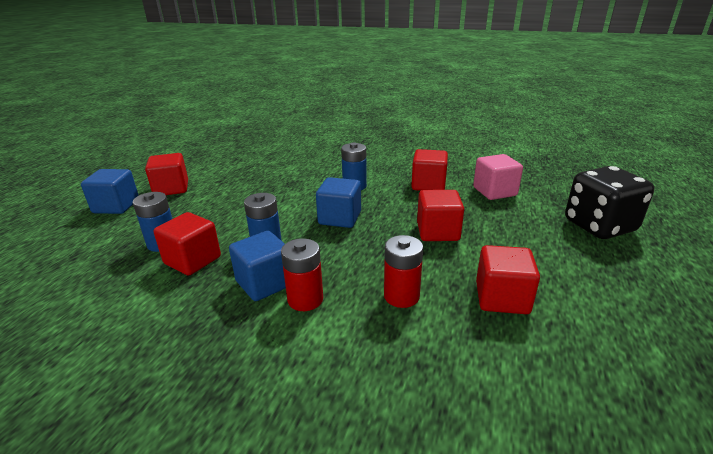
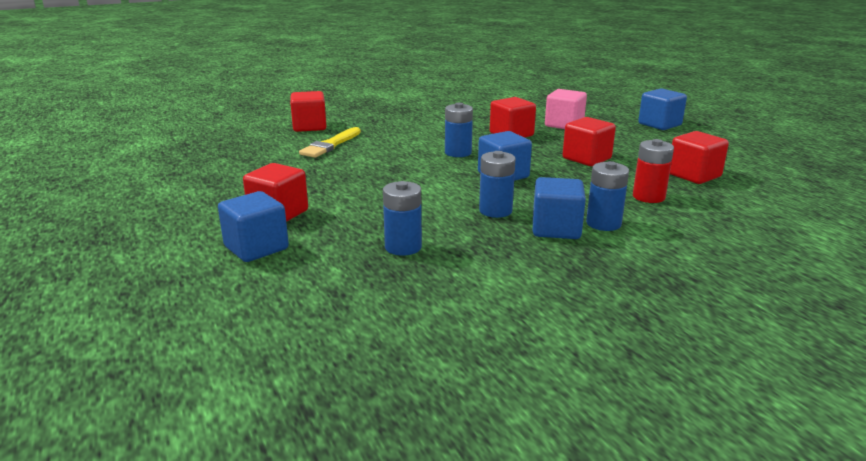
camera: 45 degrees left, 5 degrees down
(192, 260) = (464, 243): red cube -> red cube (309, 127)
(297, 151) = (330, 145): none -> yellow brush
(305, 299) = (603, 223): red battery -> blue battery
(599, 226) = (659, 124): black dice -> blue cube

